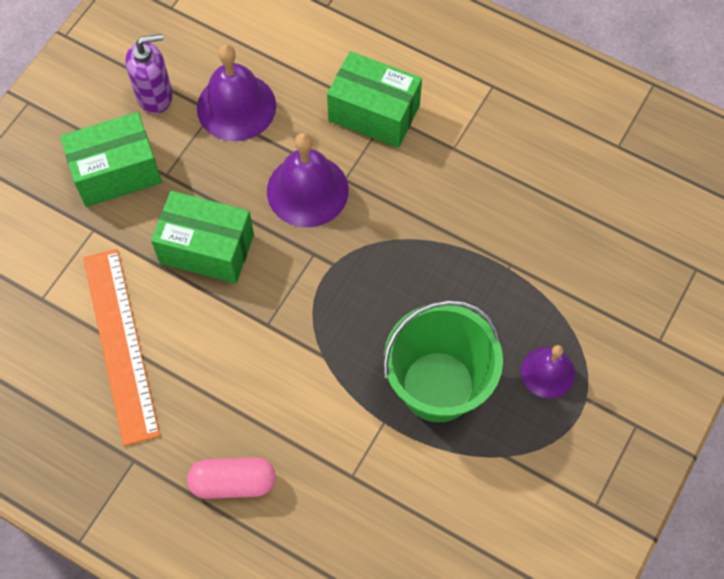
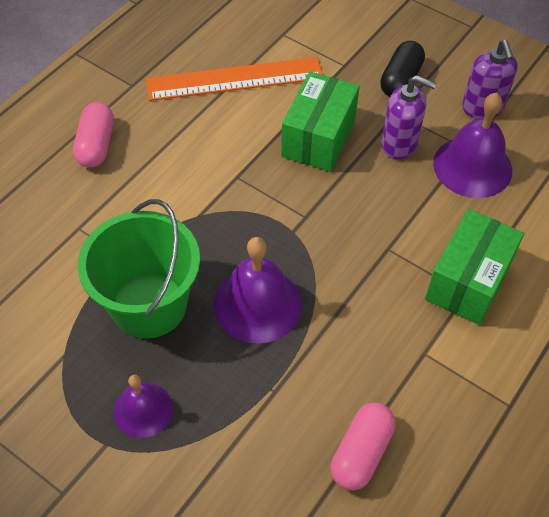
camera: 95 degrees right, 10 degrees down
(116, 172) = (400, 80): green box -> black capsule
(211, 171) = (399, 144): none -> purple soap dispenser
(307, 190) = (376, 216): purple bell -> purple bell (257, 304)
(554, 194) = (361, 452): none -> pink capsule

